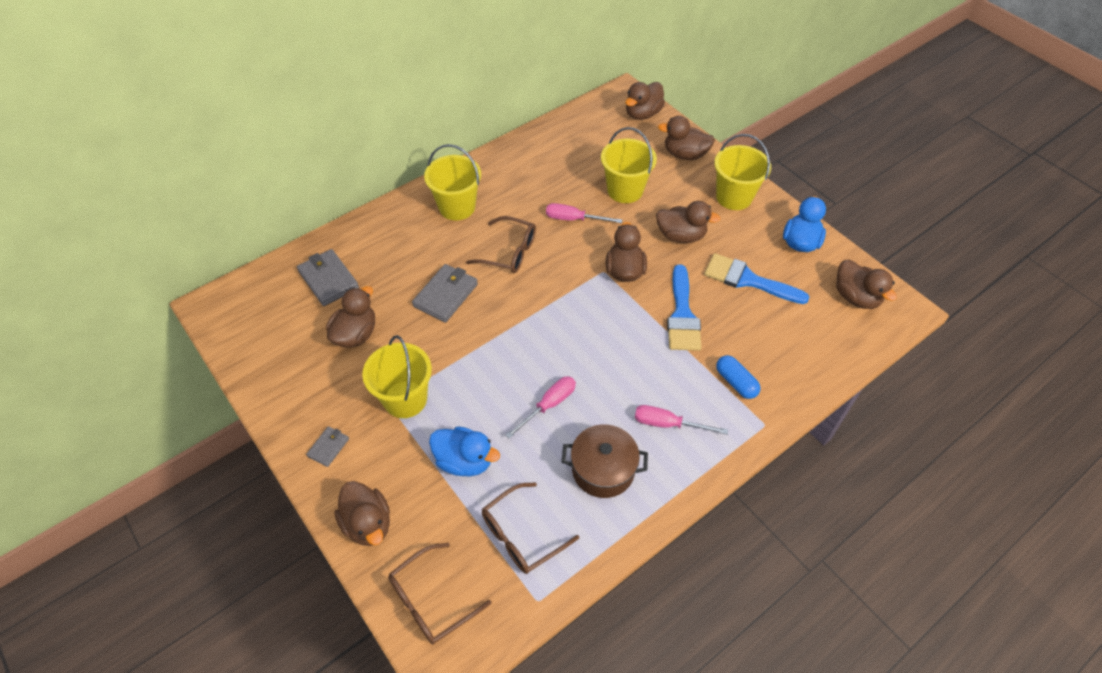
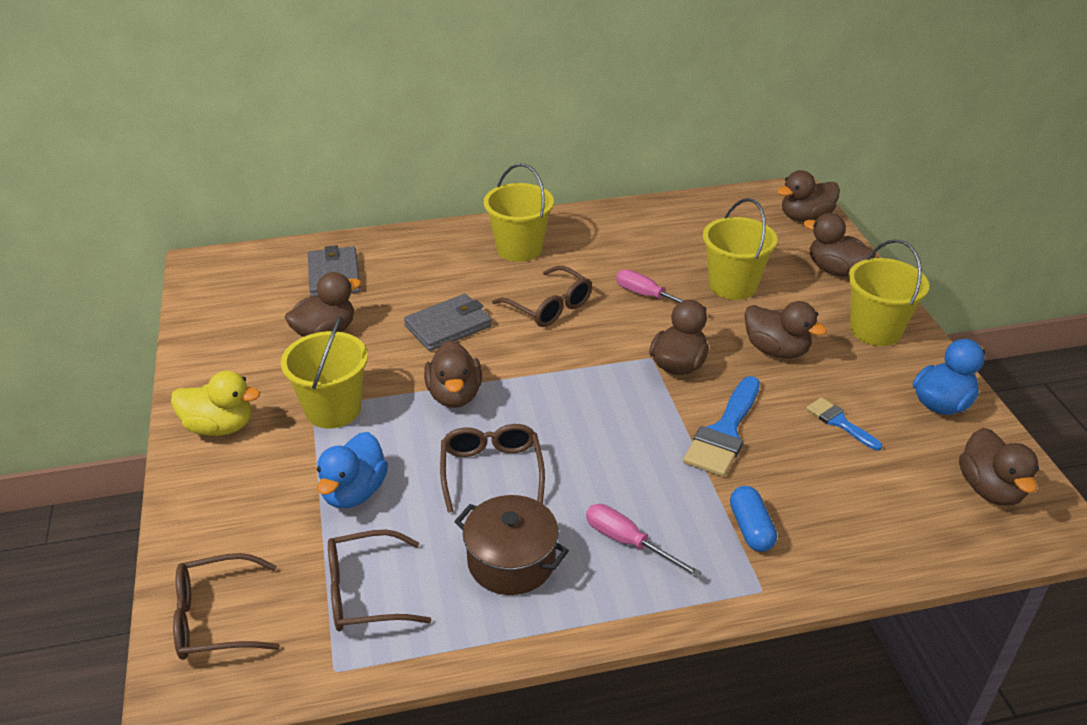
camera: 25 degrees right, 15 degrees down
(328, 447) = (220, 426): grey wallet -> yellow duck
(368, 523) = (206, 514): brown duck -> brown duck (454, 395)
(464, 461) = (354, 492): blue duck -> blue duck turned 60 degrees clockwise
(549, 405) = (491, 470): pink screwdriver -> brown glasses
(748, 280) = (839, 422): blue brush -> blue brush, size x0.57

